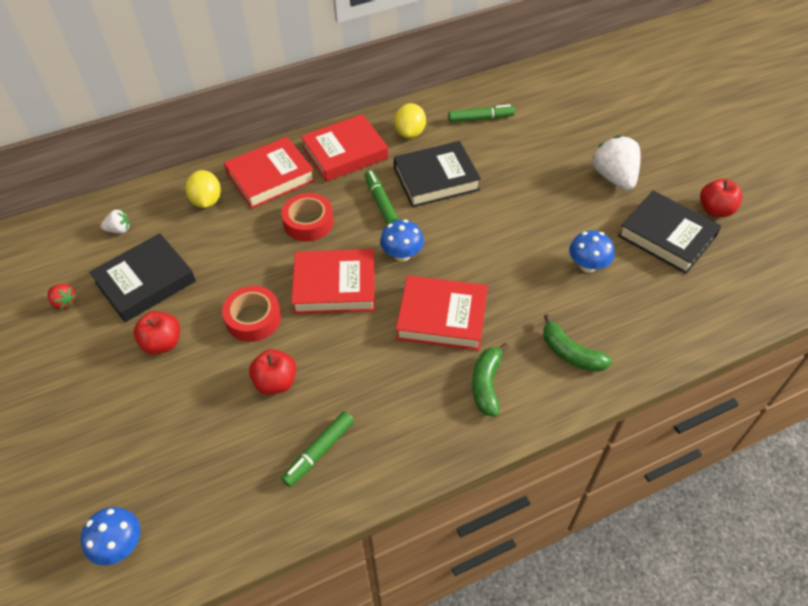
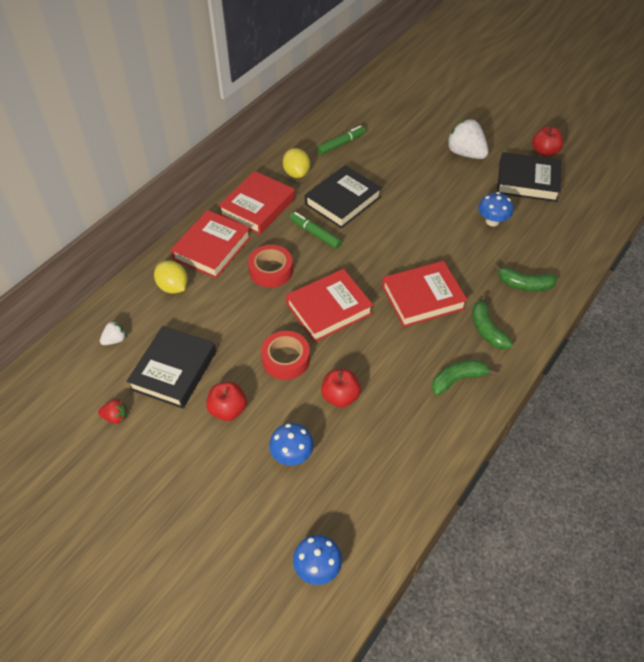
camera: 30 degrees left, 0 degrees up
(319, 452) = (410, 429): green marker -> none
(402, 254) = (360, 265): blue mushroom -> blue mushroom (292, 454)
(411, 424) = (458, 379): none -> green banana

